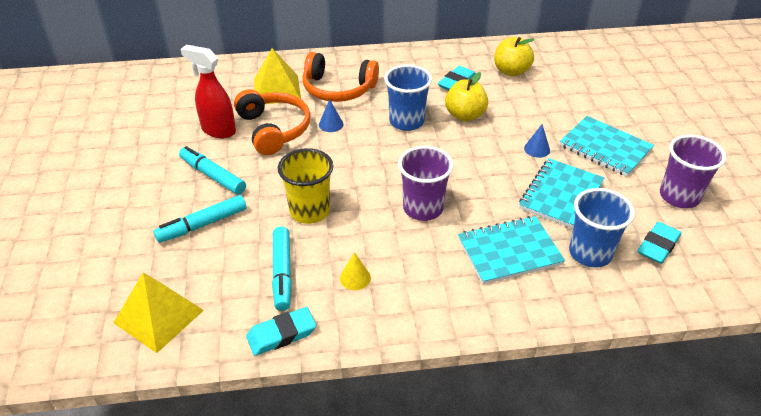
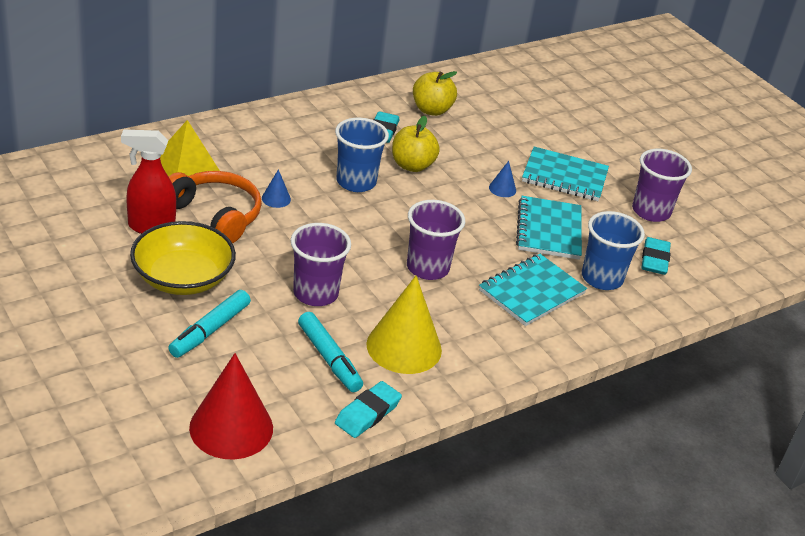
camera: 30 degrees left, 5 degrees down
(158, 316) = (231, 427): yellow pyramid -> red cone
(213, 176) = (183, 278): turquoise marker -> yellow bowl
(309, 211) = (315, 293): yellow cup -> purple cup
(338, 89) = (257, 157): orange headphones -> none
(355, 278) = (404, 347): yellow cone -> yellow cone, size x2.30

